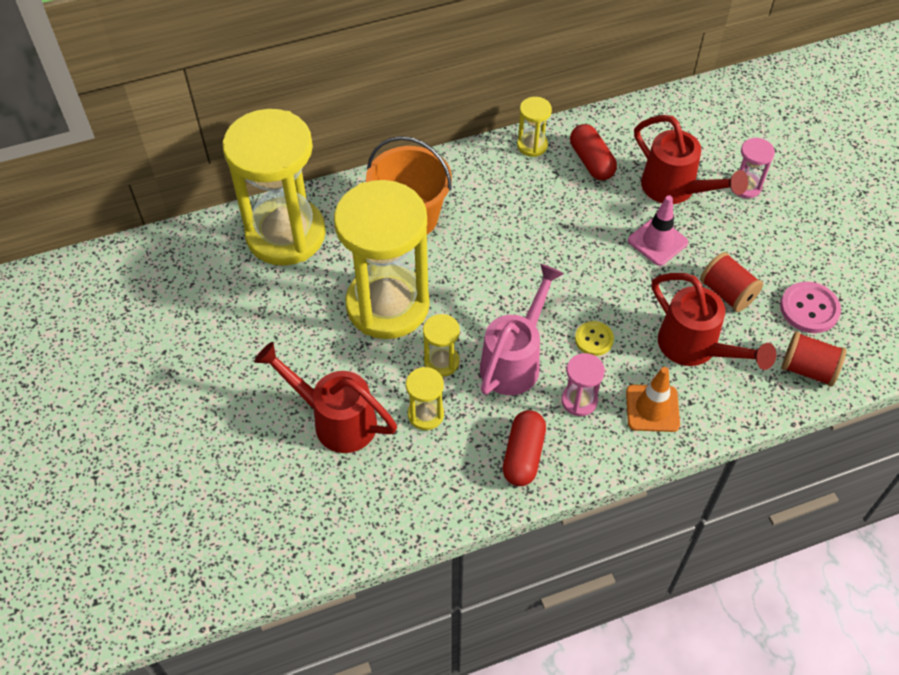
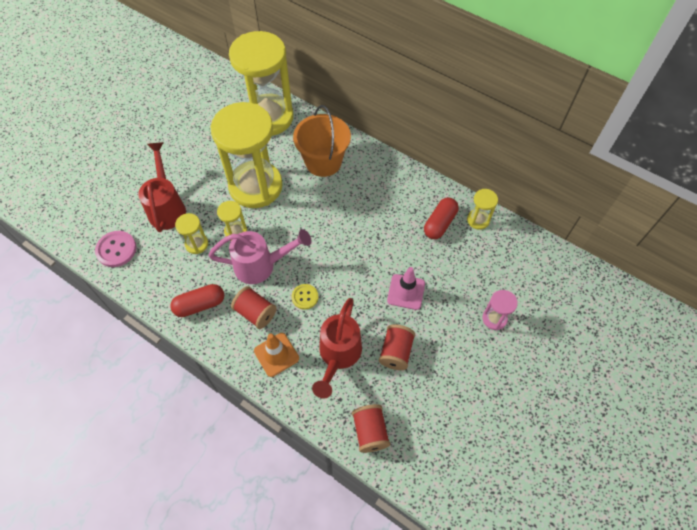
camera: 55 degrees right, 5 degrees up
(532, 145) = (425, 187): yellow hourglass -> yellow hourglass (478, 220)
(579, 401) = (255, 313): pink hourglass -> red spool
(676, 190) = (456, 280): red watering can -> none
(809, 309) = (421, 409): pink button -> pink button (116, 249)

